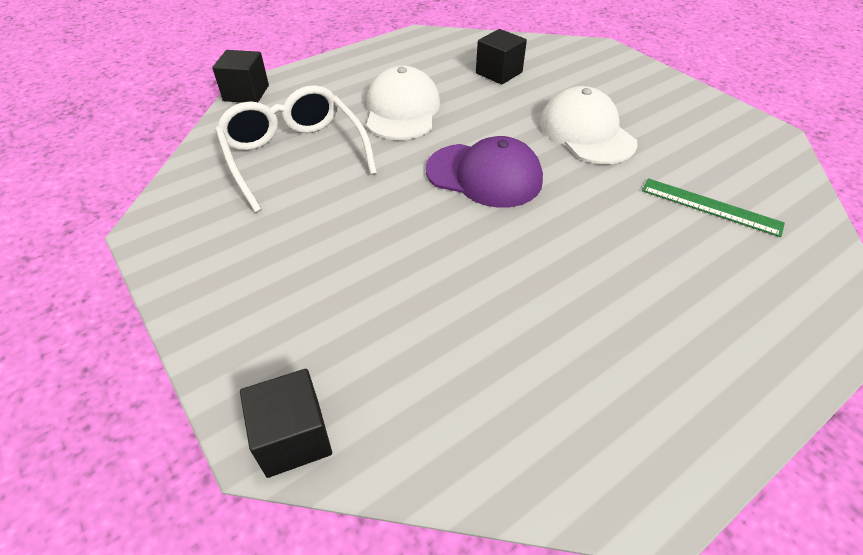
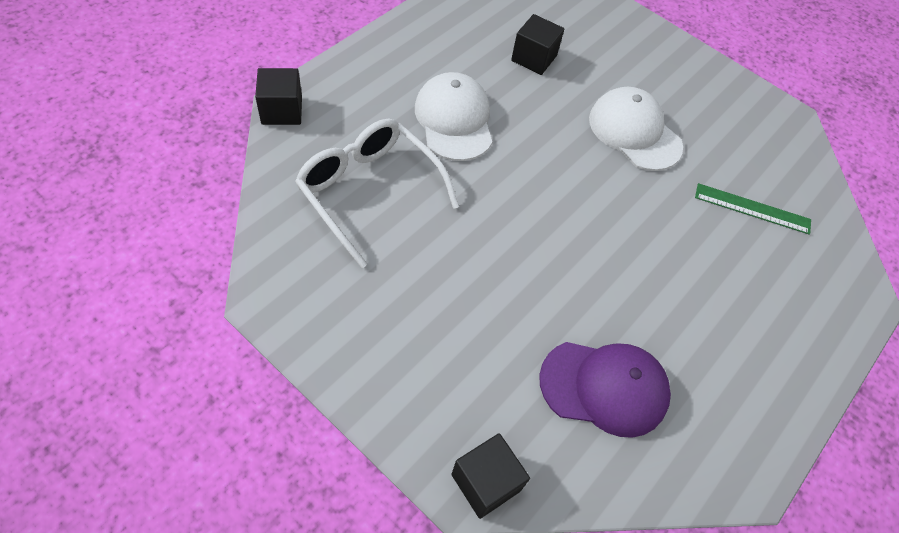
camera: 20 degrees left, 10 degrees up
(484, 175) = (556, 196): purple cap -> purple cap (604, 387)

